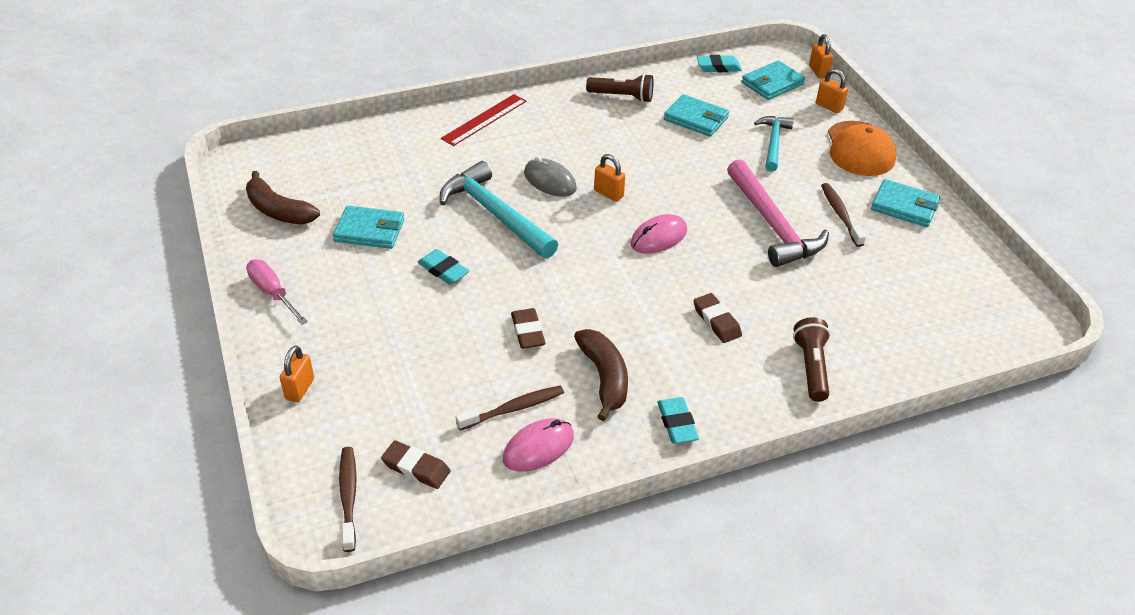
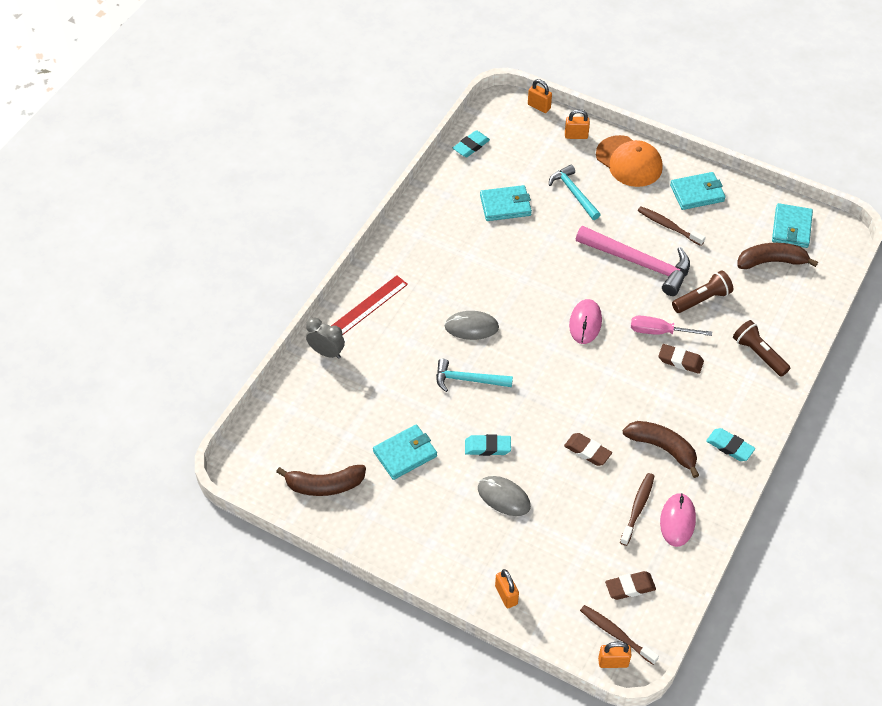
camera: 40 degrees left, 10 degrees up
(273, 293) = (404, 547): pink screwdriver -> pink screwdriver (659, 332)
(404, 315) = (503, 497): none -> grey mouse
(409, 129) = (326, 352): none -> grey clock
(484, 119) = (368, 306): red ruler -> red ruler turned 45 degrees clockwise
(495, 214) = (468, 380): turquoise hammer -> turquoise hammer, size x0.61
(608, 193) = (519, 310): orange padlock -> orange padlock (613, 662)
(622, 97) = (437, 219): brown flashlight -> brown flashlight (702, 299)
(772, 83) = (521, 138): turquoise wallet -> turquoise wallet (791, 228)
(923, 302) = (771, 261): none -> brown banana

